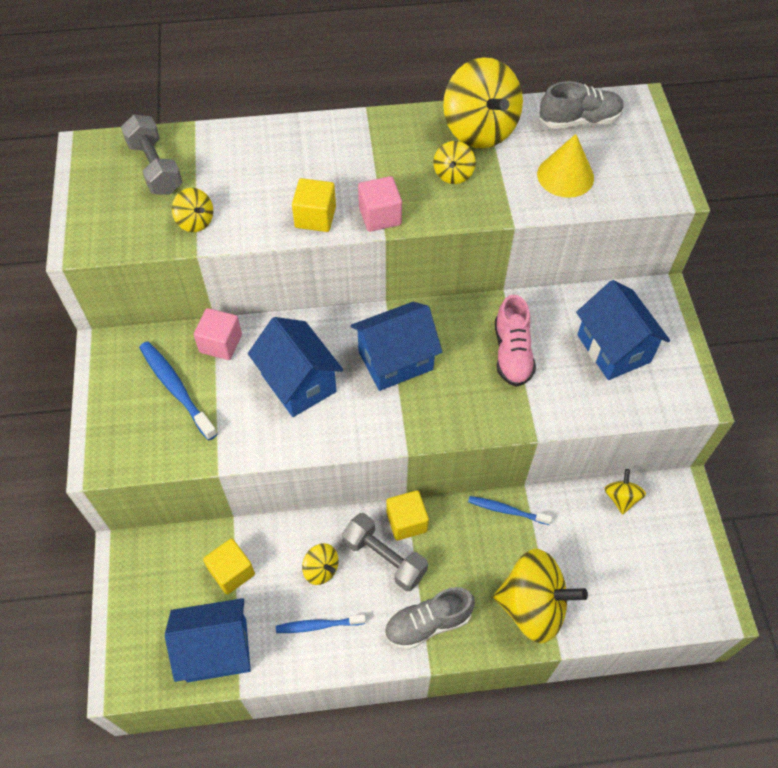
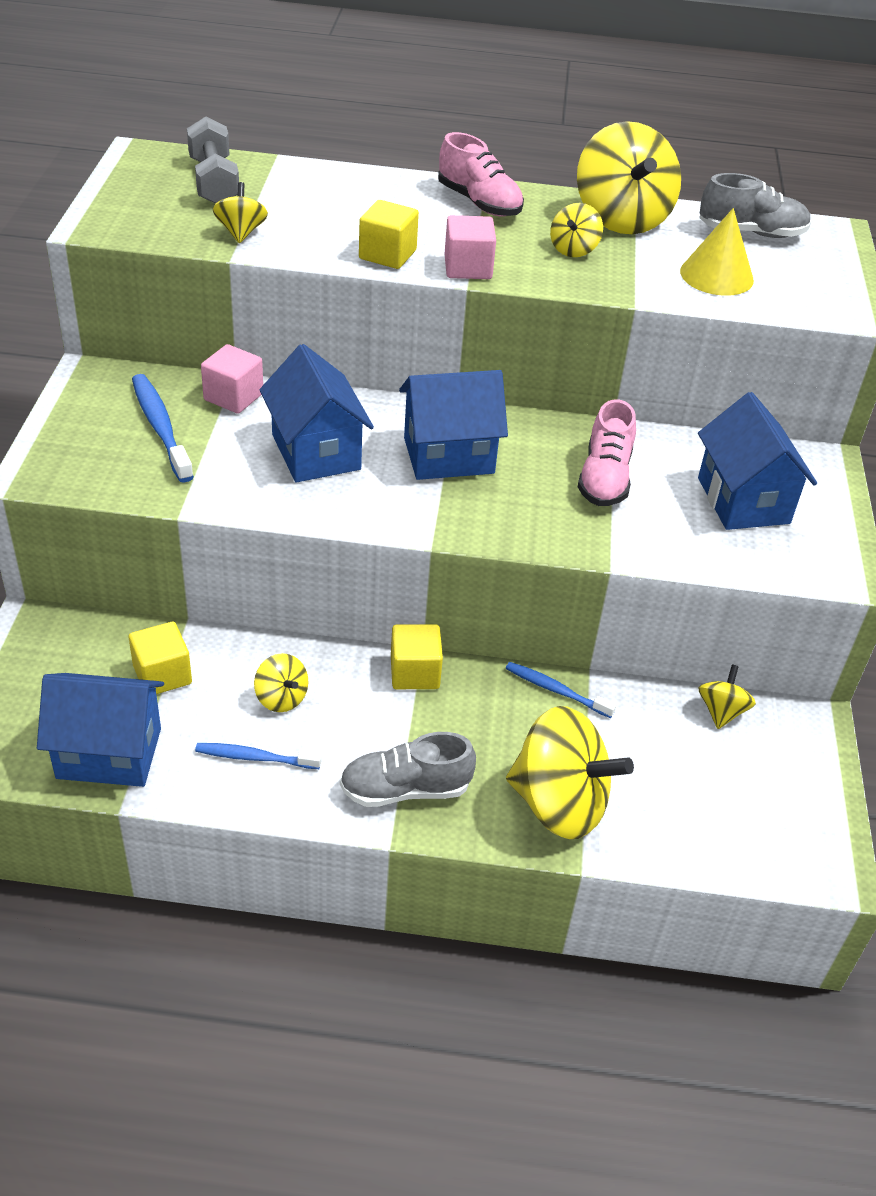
camera: 10 degrees right, 15 degrees down
(195, 221) = (241, 232): yellow spinning top -> yellow spinning top turned 150 degrees counterclockwise
(368, 139) = (479, 203): none -> pink shoe
(384, 558) = (371, 704): grey dumbbell -> none

